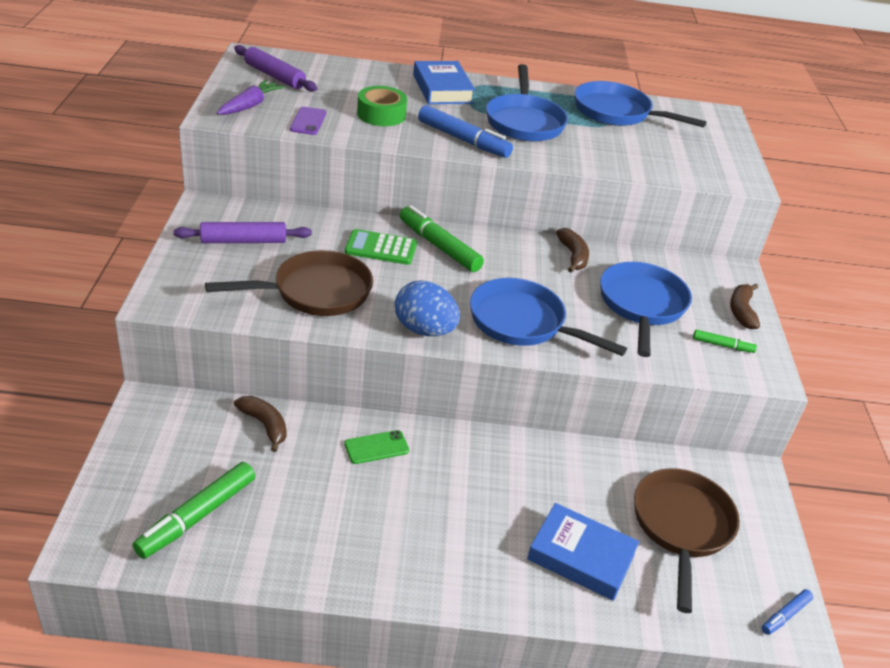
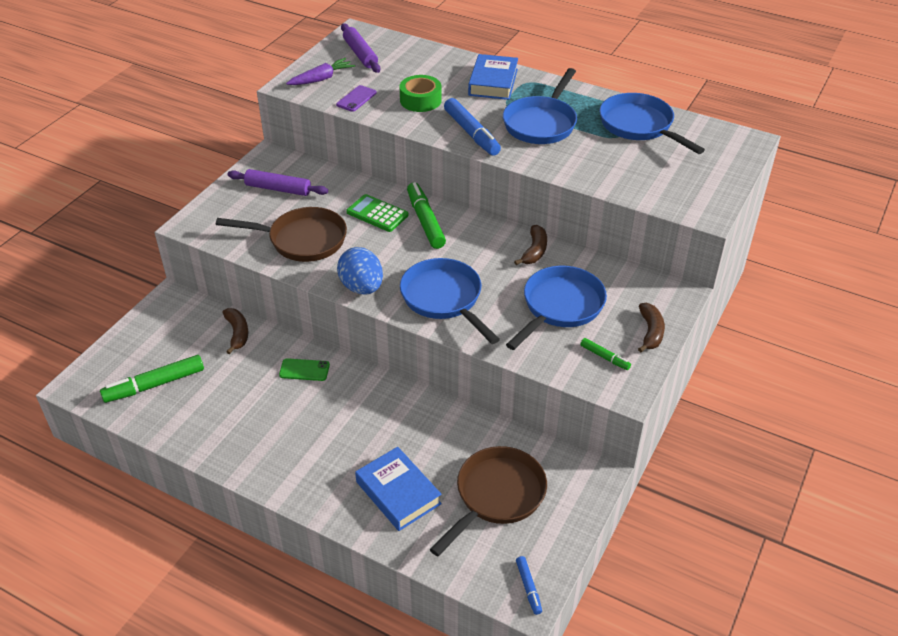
camera: 30 degrees right, 5 degrees up
(741, 311) = (650, 332): brown banana -> brown banana turned 150 degrees clockwise
(785, 615) = (528, 587): blue marker -> blue marker turned 90 degrees counterclockwise

